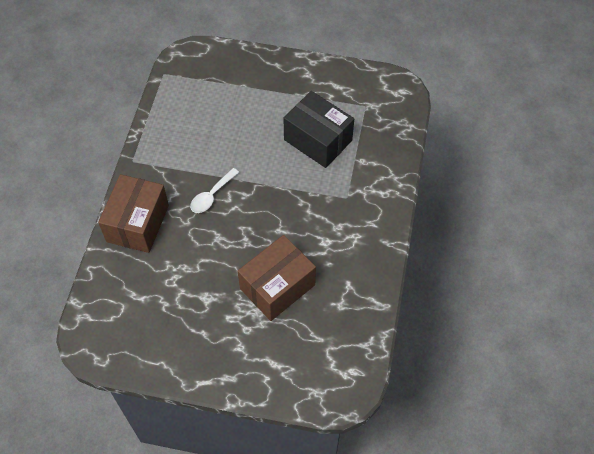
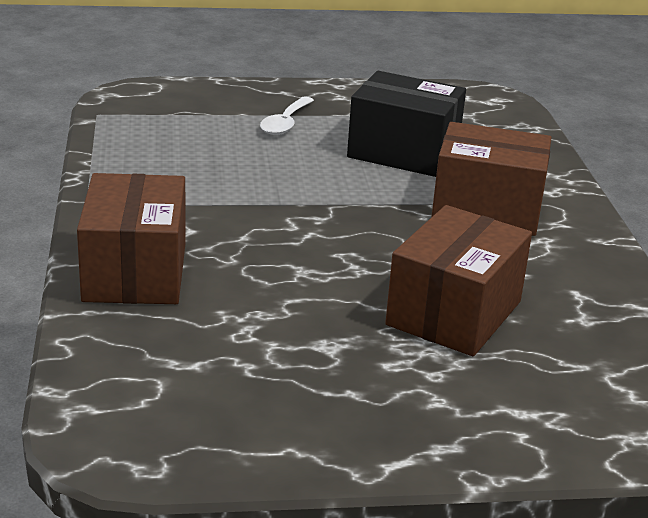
camera: 20 degrees left, 30 degrees down
(211, 196) = (259, 225): white spoon -> white spoon (285, 123)
(338, 203) = (487, 209): none -> brown box

